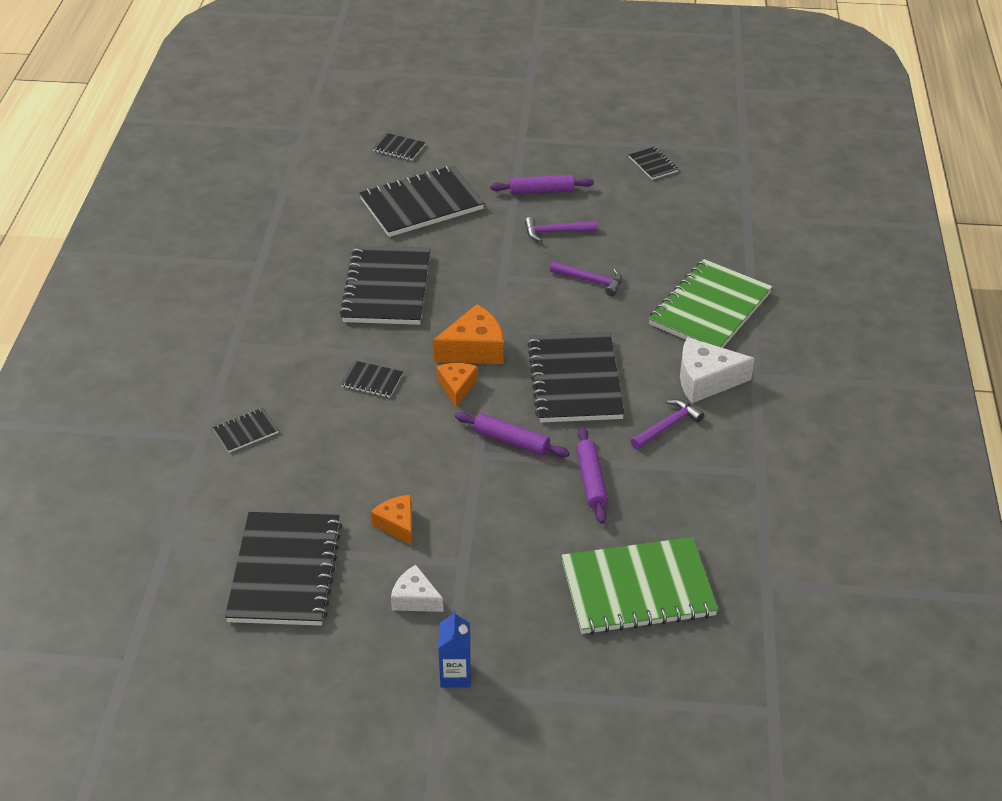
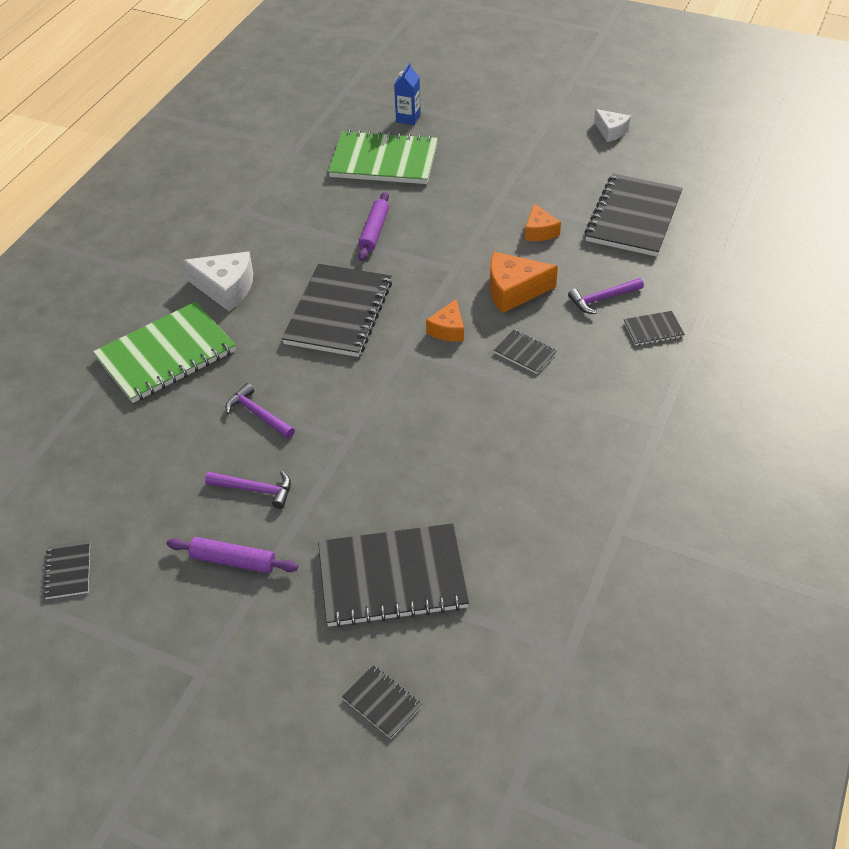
camera: 160 degrees left, 5 degrees up
(386, 288) = (478, 457): black notebook -> none
(415, 599) = (541, 184): white cheese -> white cheese (611, 131)
(455, 675) = (529, 140): blue carton -> blue carton (408, 118)
(474, 349) = (415, 363): orange cheese -> orange cheese (514, 291)
(511, 441) = (422, 273): purple rolling pin -> none
(667, 426) = (286, 258): purple hammer -> purple hammer (602, 299)

